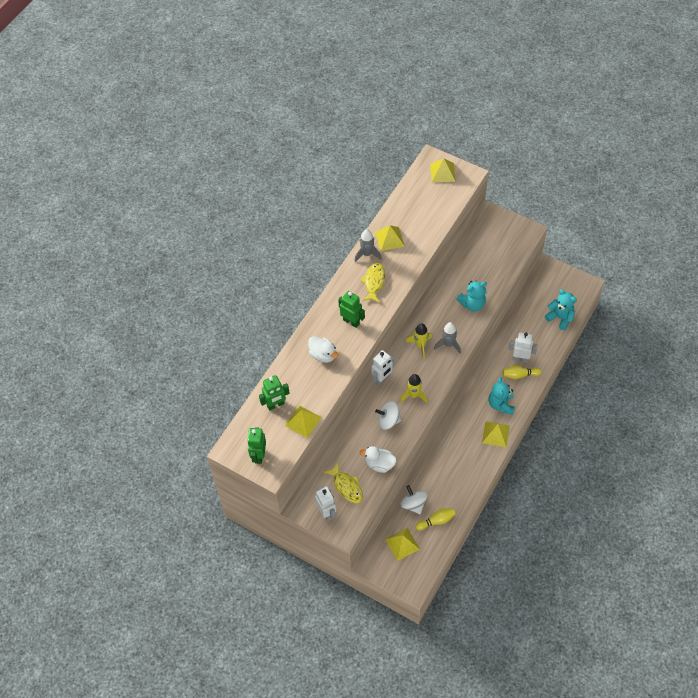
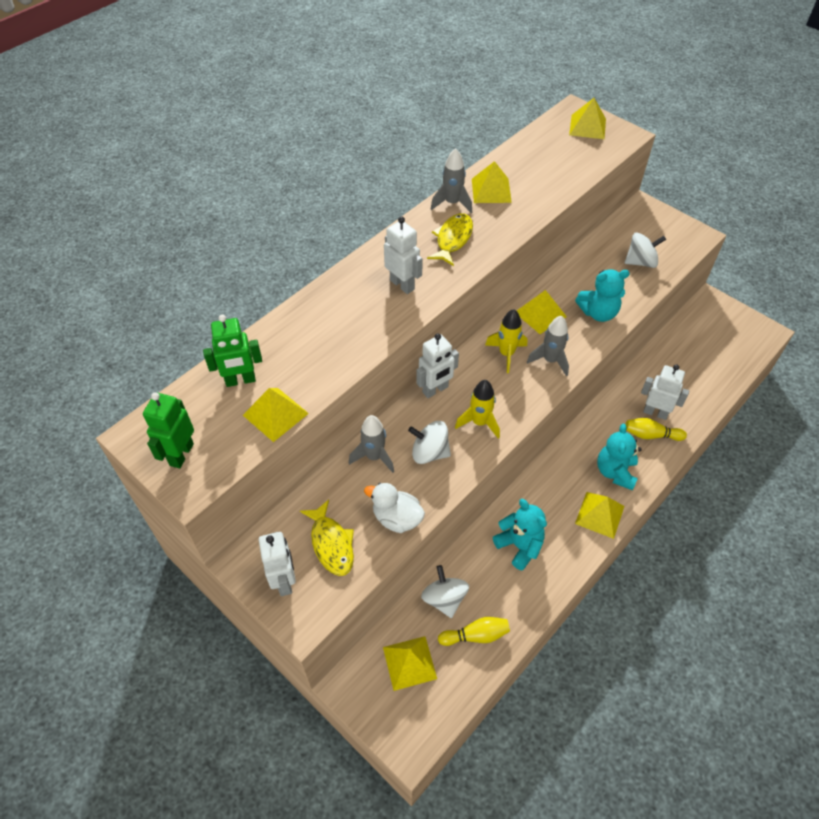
camera: 10 degrees right, 5 degrees down
(323, 355) = (343, 322): white duck -> none
(351, 321) = (402, 284): green robot -> white robot
(356, 430) = (374, 457): none -> grey rocket
(436, 312) = (540, 314): none -> yellow pyramid
(494, 259) = (640, 262): none -> white spinning top
(560, 318) = (723, 368): turquoise teddy bear -> turquoise teddy bear (519, 546)

